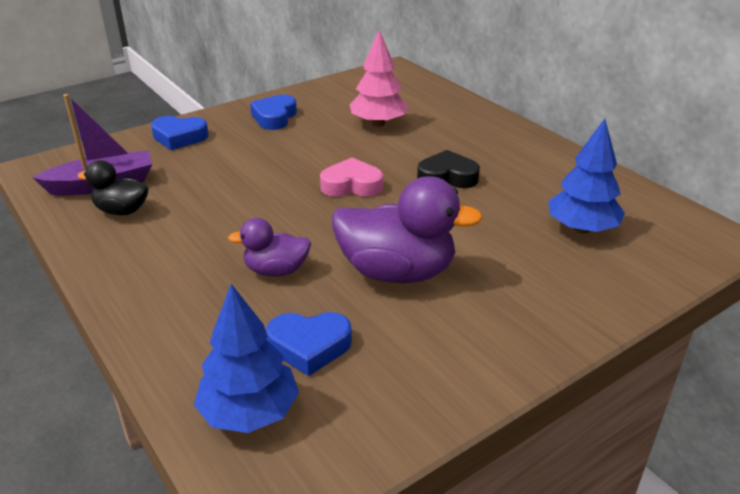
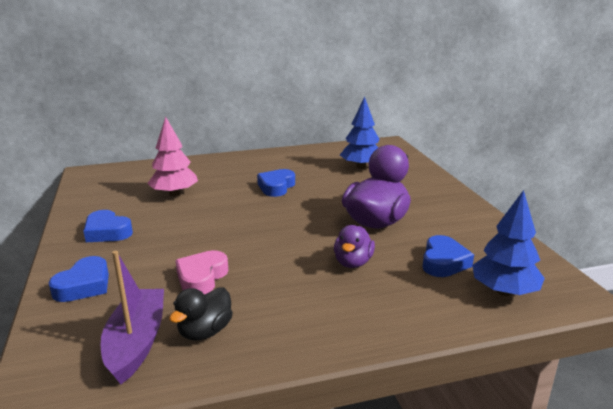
camera: 70 degrees left, 10 degrees down
(351, 185) = (258, 218): pink heart -> pink heart (202, 277)
(447, 177) = (276, 187): black heart -> blue heart

